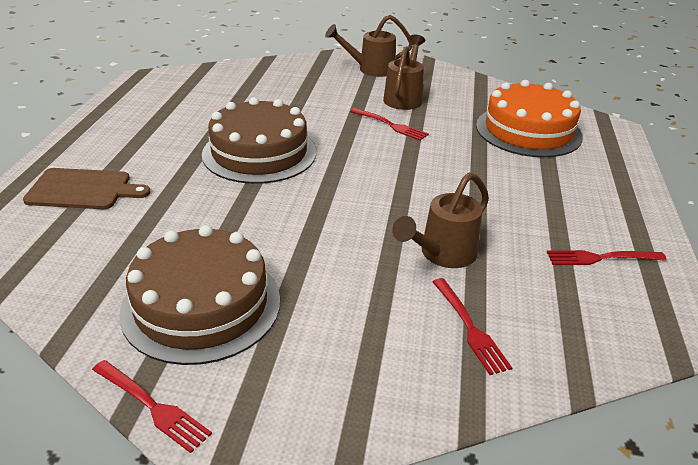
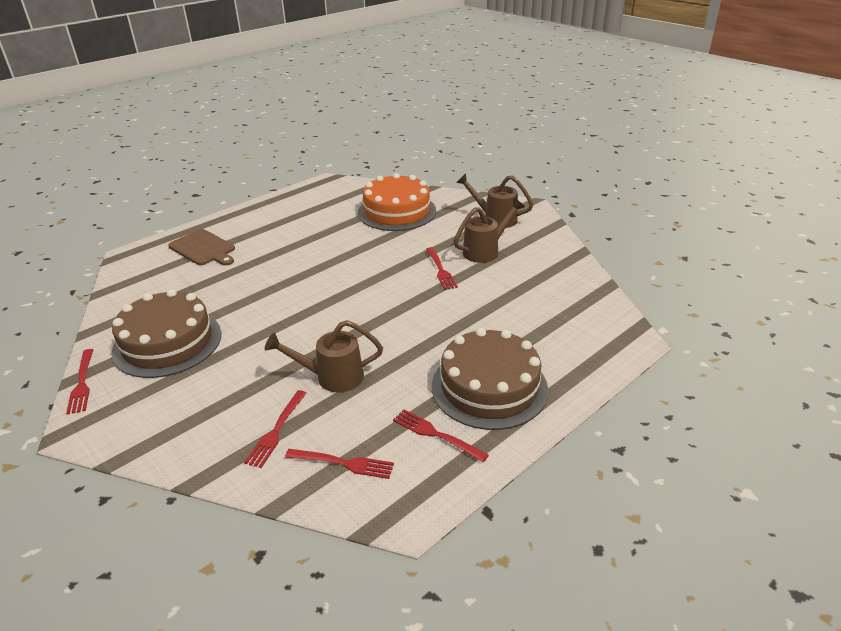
camera: 40 degrees right, 0 degrees up
(259, 153) = (324, 260): brown cake -> brown cake (489, 387)
(528, 131) = (545, 314): orange cake -> orange cake (397, 211)
(572, 321) = (343, 463): none -> red fork

